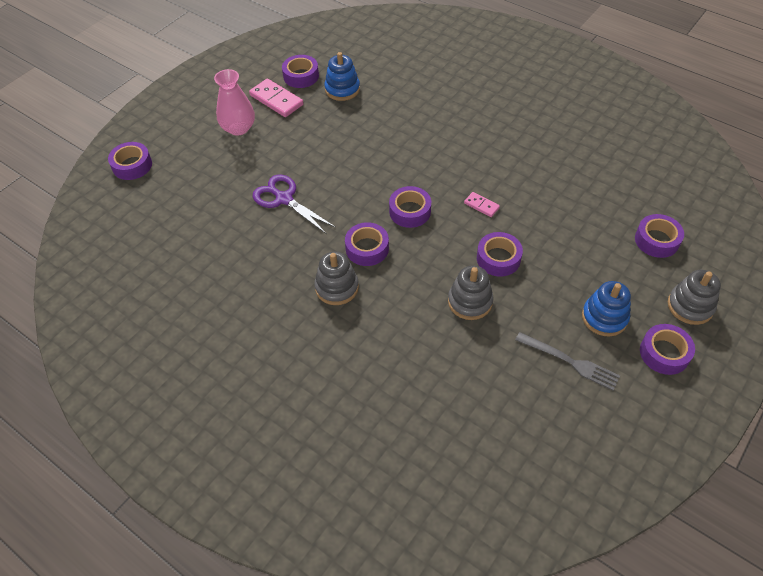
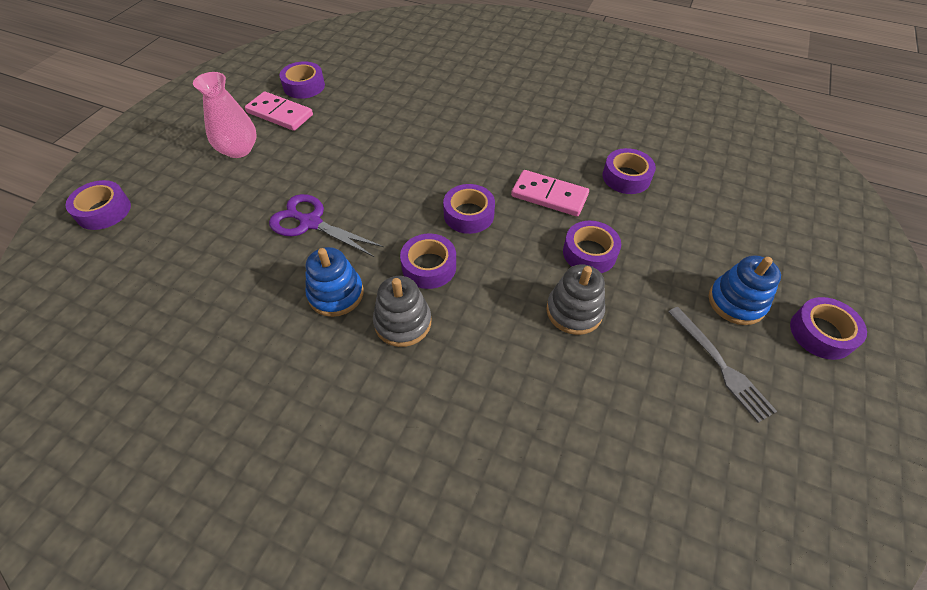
camera: 15 degrees left, 0 degrees up
(342, 89) = (355, 94): blue stacking toy -> blue stacking toy (336, 294)
(481, 205) = (549, 195): pink domino -> pink domino, size x1.83
(570, 362) = (721, 365): grey fork -> grey fork turned 45 degrees clockwise
(657, 240) = (753, 204): purple tape -> purple tape (626, 177)
(690, 306) = (822, 272): grey stacking toy -> none

